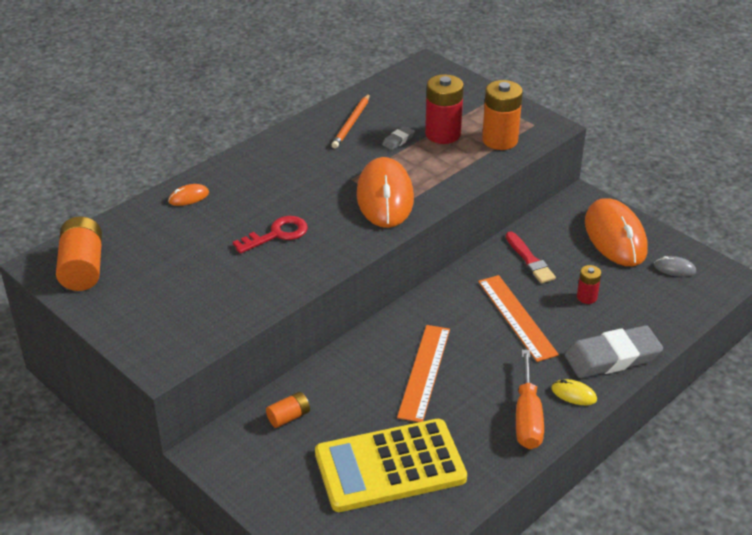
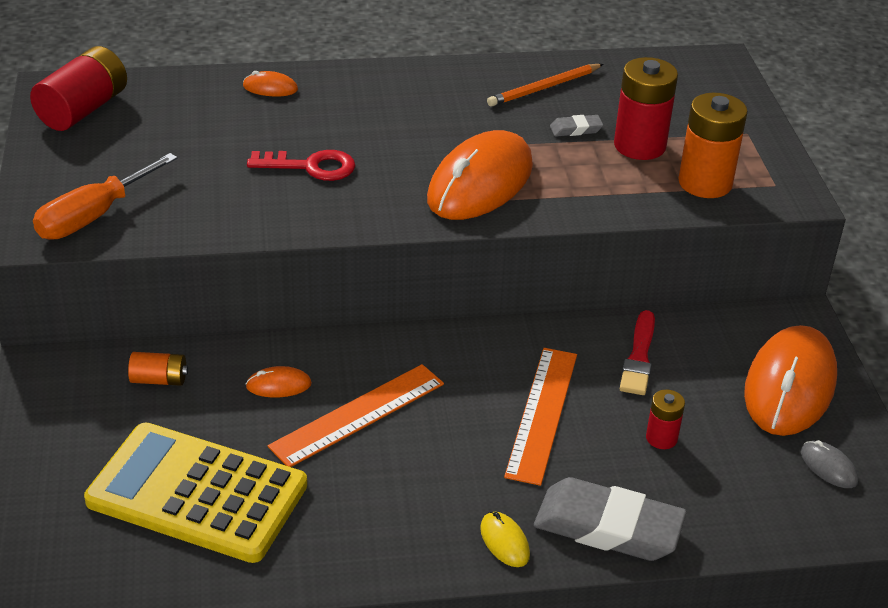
camera: 35 degrees right, 0 degrees up
(82, 268) = (83, 109): orange battery -> red battery
(361, 381) = (278, 385): none -> orange mouse
(527, 417) = (415, 534): orange screwdriver -> orange screwdriver (93, 216)

